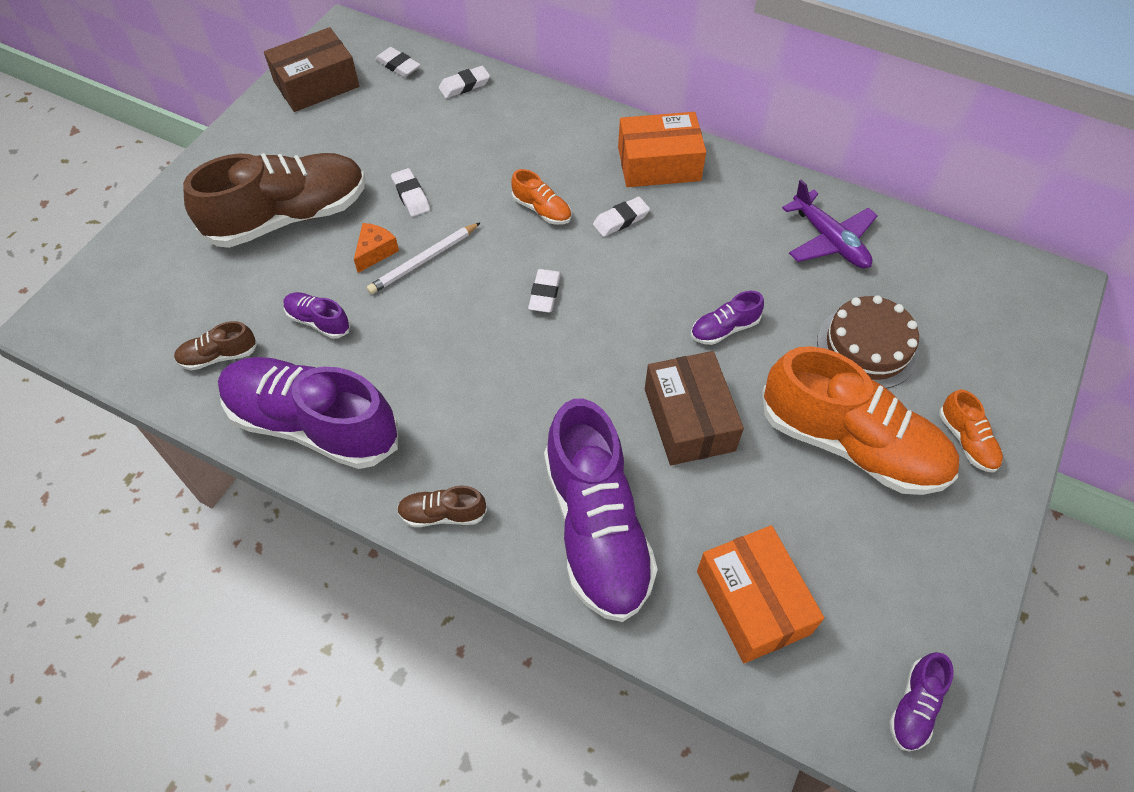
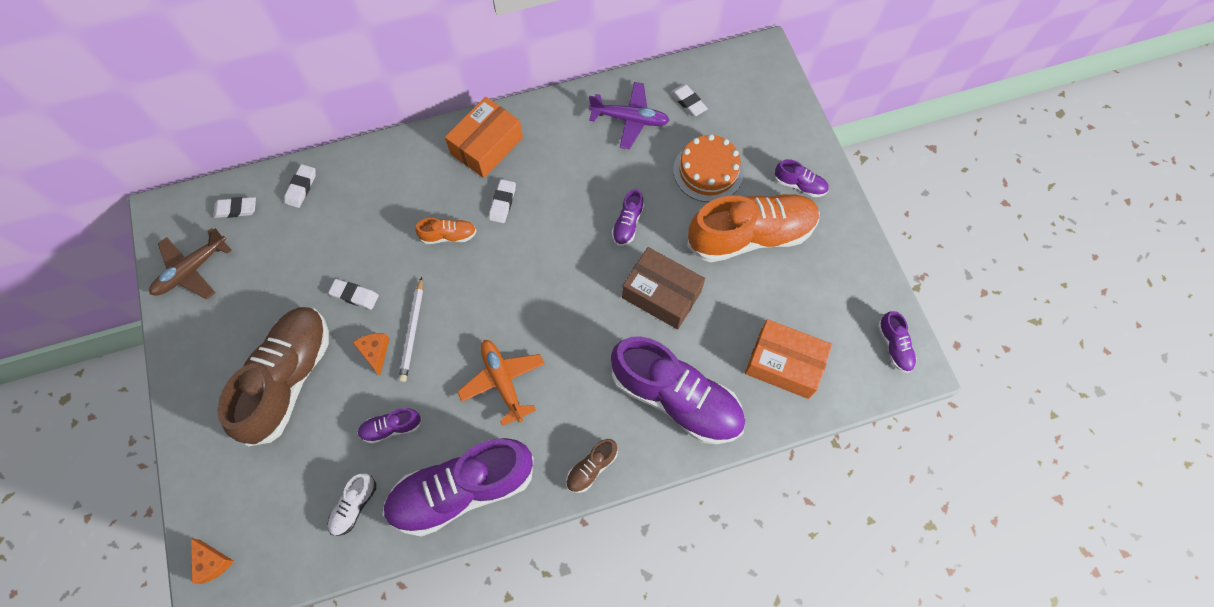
camera: 45 degrees left, 10 degrees up
(79, 302) = (212, 562): none -> orange cheese
(219, 356) = (354, 506): brown shoe -> white shoe
(316, 84) = (192, 270): brown box -> brown plane
(451, 366) = (503, 381): none -> orange plane
(544, 293) = (508, 289): white eraser -> white eraser (688, 102)
(867, 347) = (708, 171): brown cake -> orange cake
(966, 440) = (799, 185): orange shoe -> purple shoe

